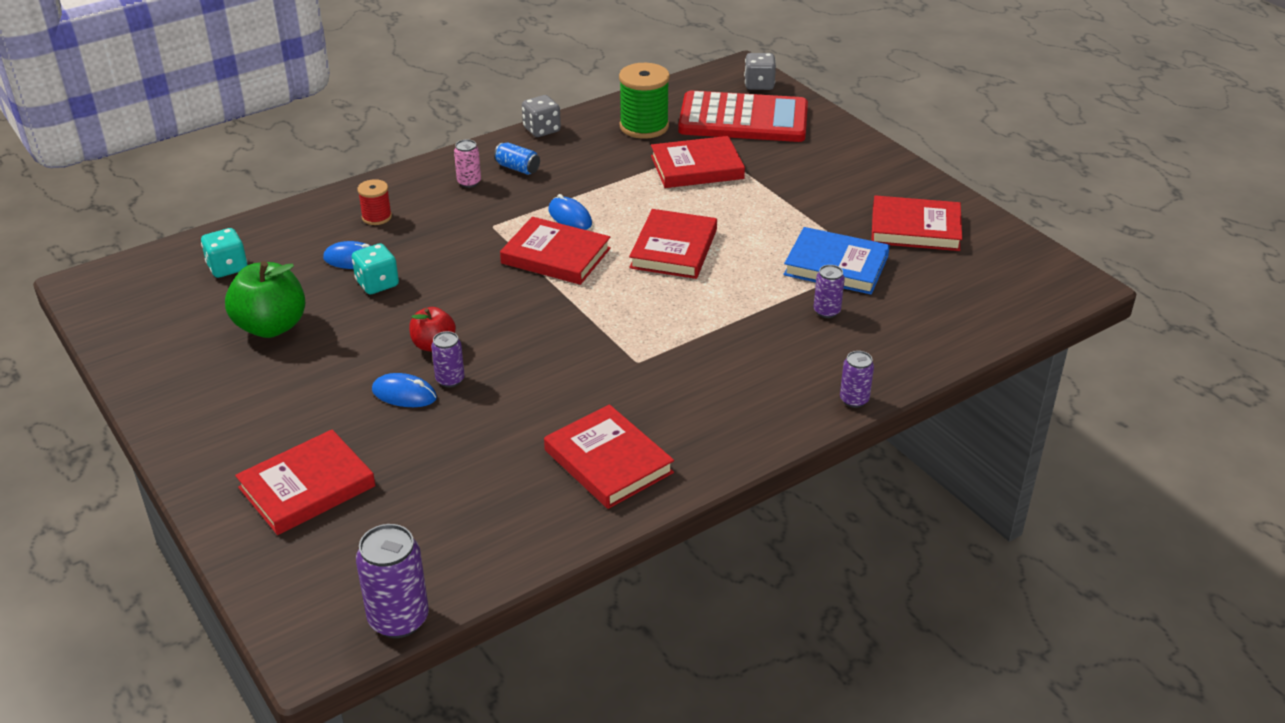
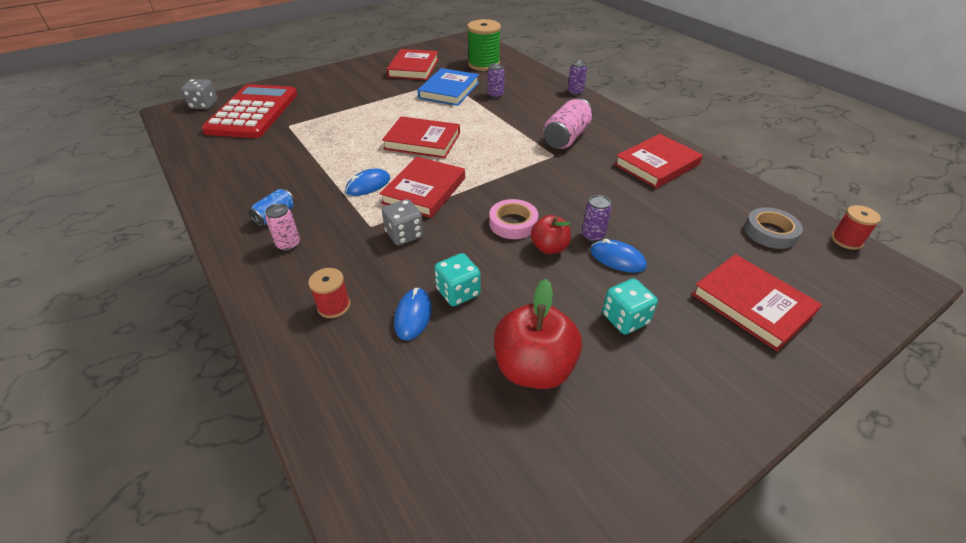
camera: 90 degrees left, 5 degrees up
(227, 267) = (415, 437): turquoise dice -> turquoise dice (625, 319)
(271, 326) = (534, 368): green apple -> red apple
(399, 619) = (846, 240): purple can -> red spool
(404, 394) = (617, 259): blue mouse -> blue mouse turned 75 degrees counterclockwise
(430, 542) = (770, 232): none -> grey tape
(482, 320) = (513, 223): none -> pink tape
(541, 130) = (210, 204): grey dice -> grey dice (404, 235)
(644, 126) = (238, 152): green spool -> green spool (483, 64)
(688, 377) = (566, 138): none -> pink can
(697, 167) = (314, 131): red book -> none

